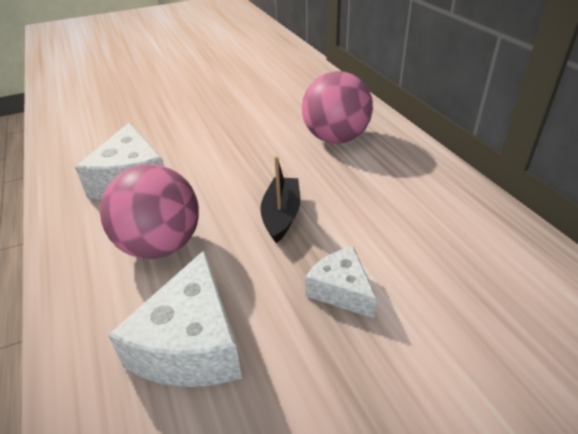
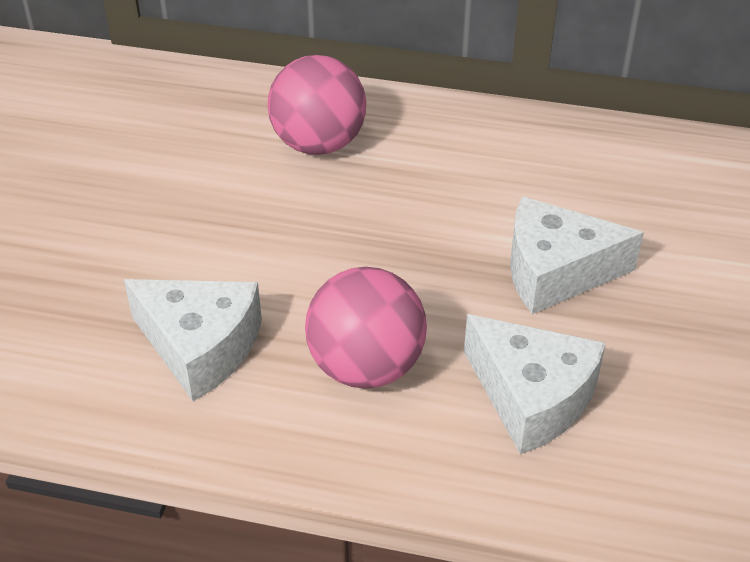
camera: 55 degrees left, 5 degrees up
(281, 215) = (412, 255): black boat -> none
(341, 290) = (555, 272): white cheese -> white cheese, size x1.66

